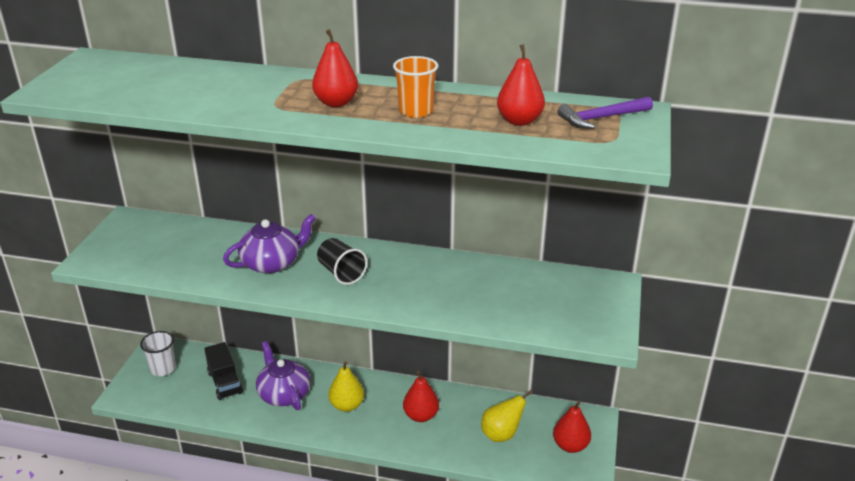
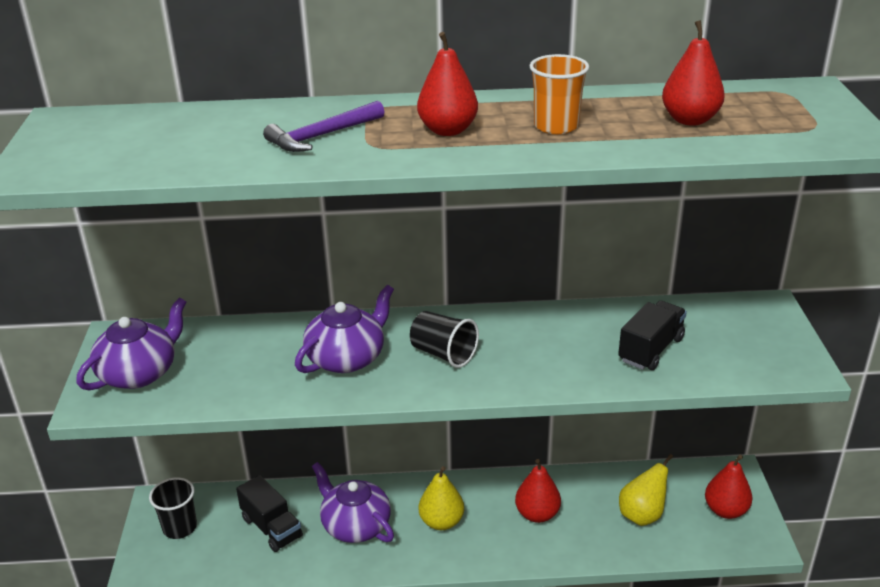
camera: 15 degrees left, 0 degrees up
(128, 247) = (139, 373): none -> purple teapot
(163, 368) = (180, 527): white cup -> black cup
(497, 299) = (651, 349): none -> black truck
(601, 118) = (779, 103): purple hammer -> purple hammer (322, 136)

